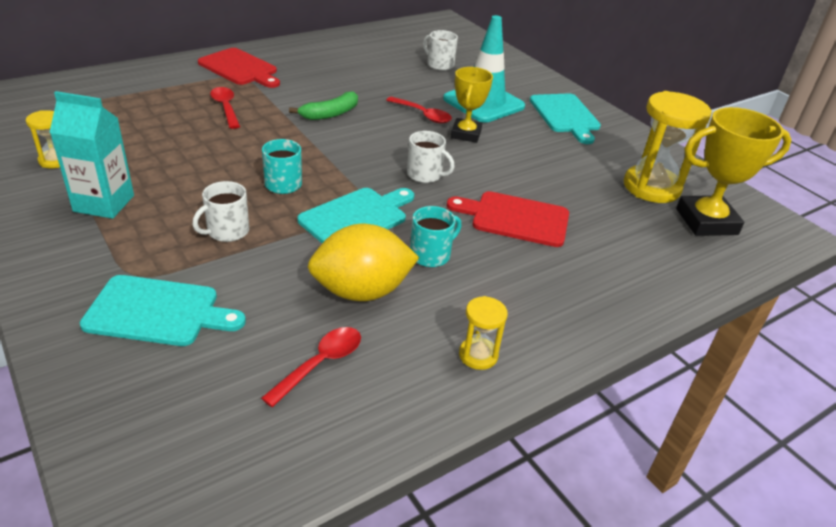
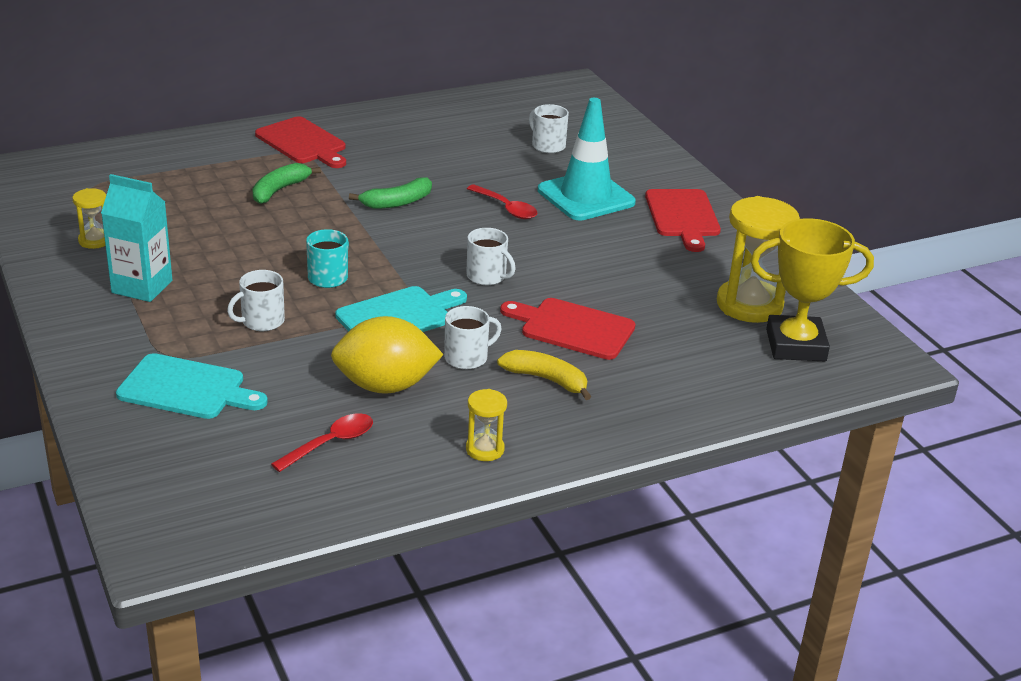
camera: 10 degrees right, 5 degrees down
(226, 107) = (279, 190): red spoon -> green banana
(431, 255) = (467, 358): turquoise mug -> white mug
(466, 134) = (550, 233): yellow trophy -> none
(511, 272) = (546, 380): none -> yellow banana
(565, 115) = (682, 216): turquoise cutting board -> red cutting board

